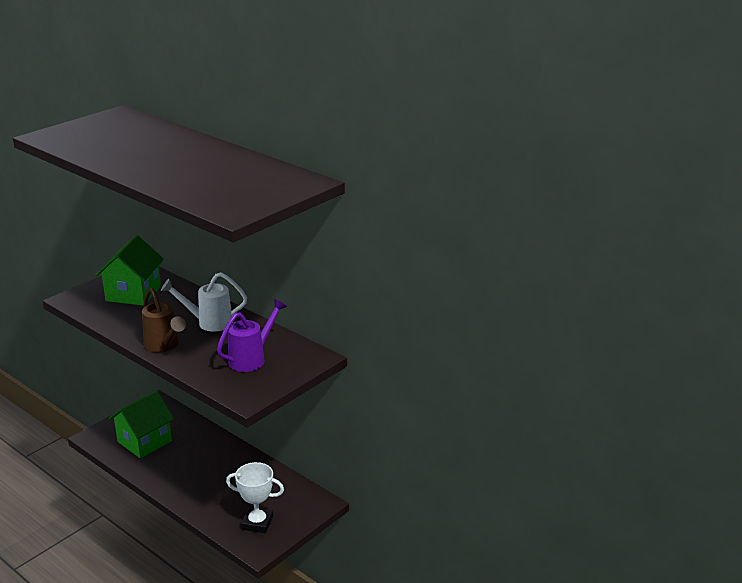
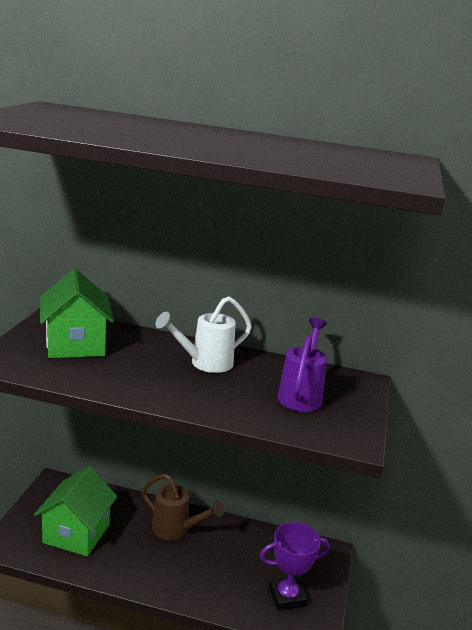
camera: 30 degrees left, 5 degrees down
(164, 346) = (184, 398): brown watering can -> brown watering can (176, 530)
(257, 523) = (287, 596): white trophy -> purple trophy

